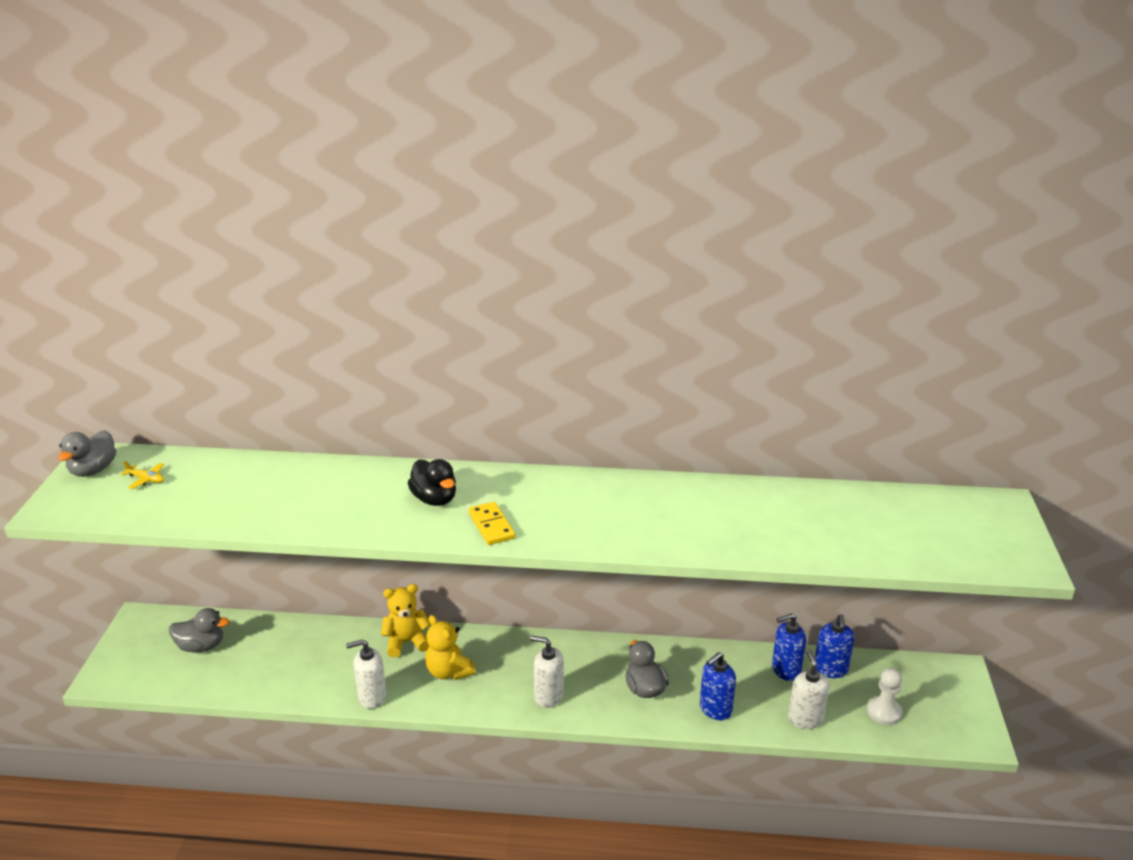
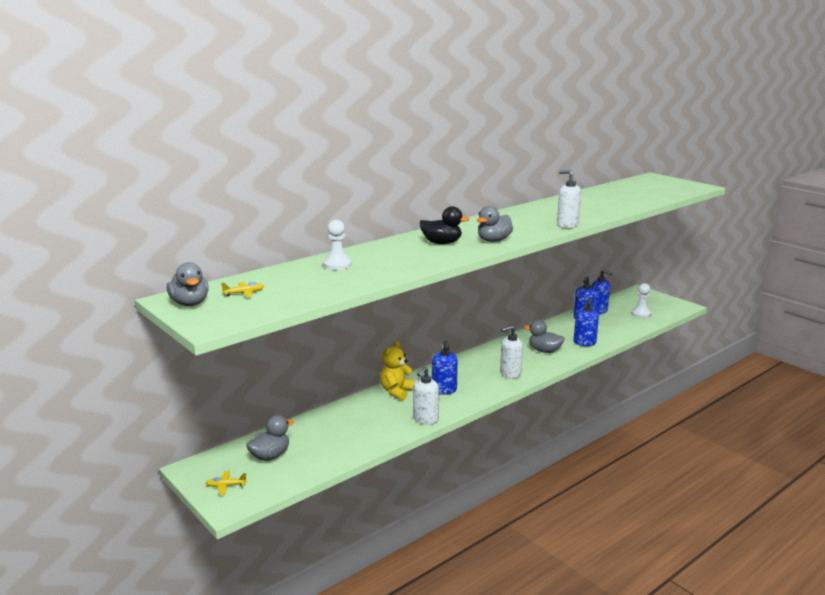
camera: 45 degrees left, 10 degrees down
(130, 656) = (226, 486): none -> yellow plane
(282, 480) = (337, 265): none -> white pawn
(449, 671) = (444, 390): yellow teddy bear -> blue soap dispenser
(491, 526) = (493, 240): yellow domino -> grey duck
(805, 719) = (621, 329): white soap dispenser -> white soap dispenser (567, 225)

